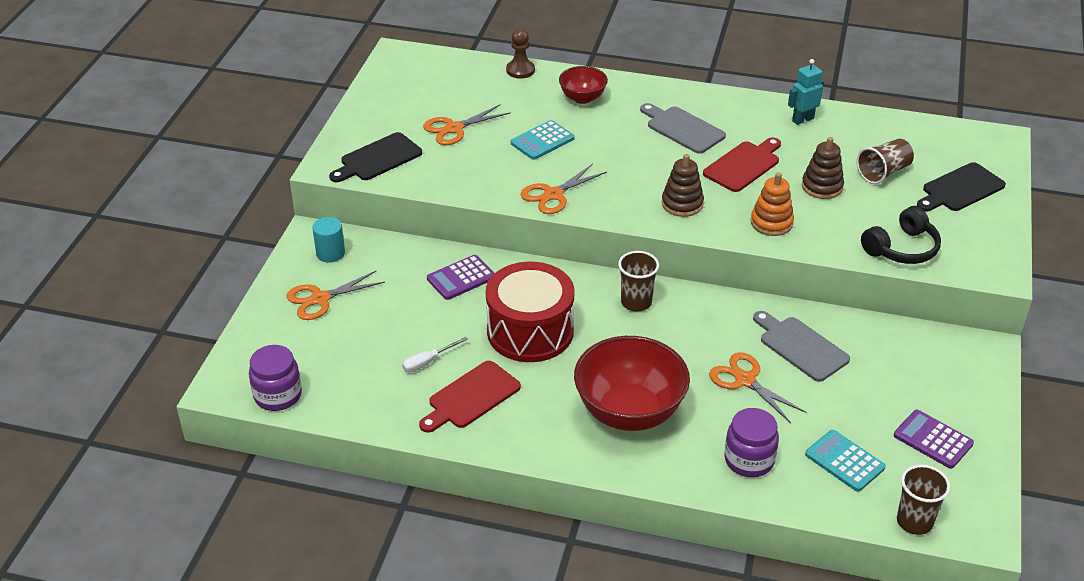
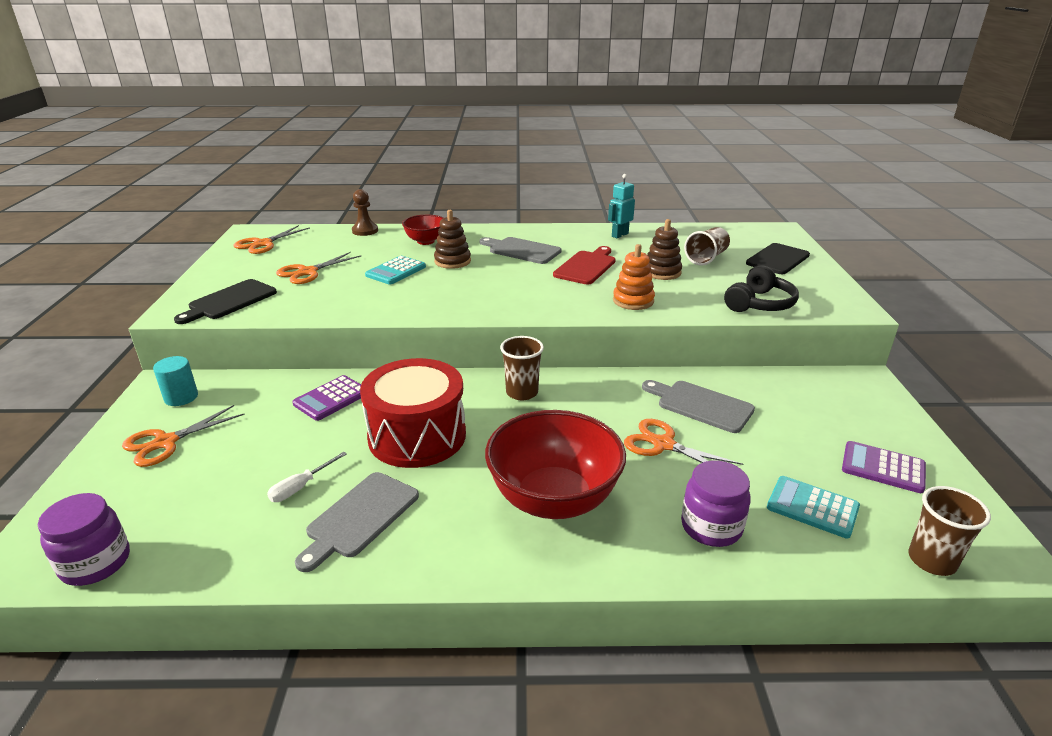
camera: 15 degrees left, 10 degrees down
(471, 397) = (360, 517): red cutting board -> grey cutting board
(553, 195) = (416, 306): orange scissors -> orange scissors (263, 244)
(682, 204) = (544, 298): brown stacking toy -> brown stacking toy (452, 261)

